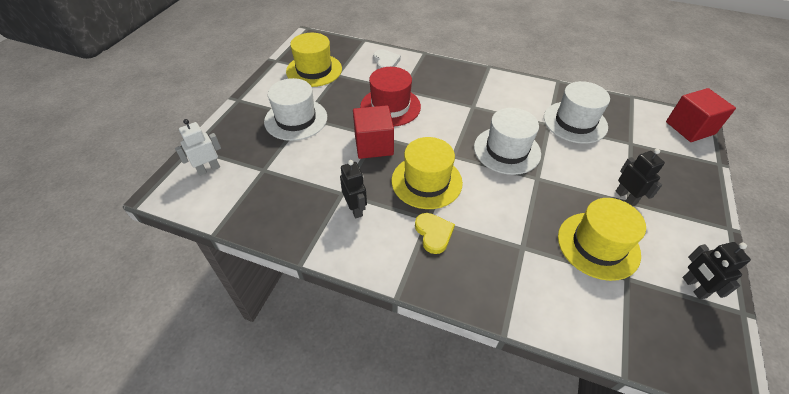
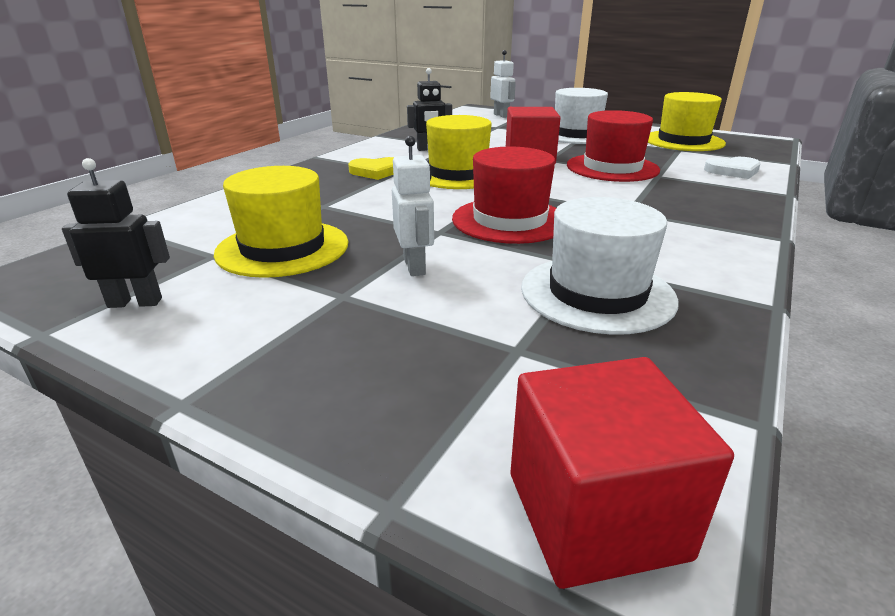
camera: 100 degrees right, 20 degrees down
(507, 150) = (510, 220): white hat -> red hat
(585, 181) = (415, 266): none -> white robot
(626, 197) = (355, 294): black robot -> none

